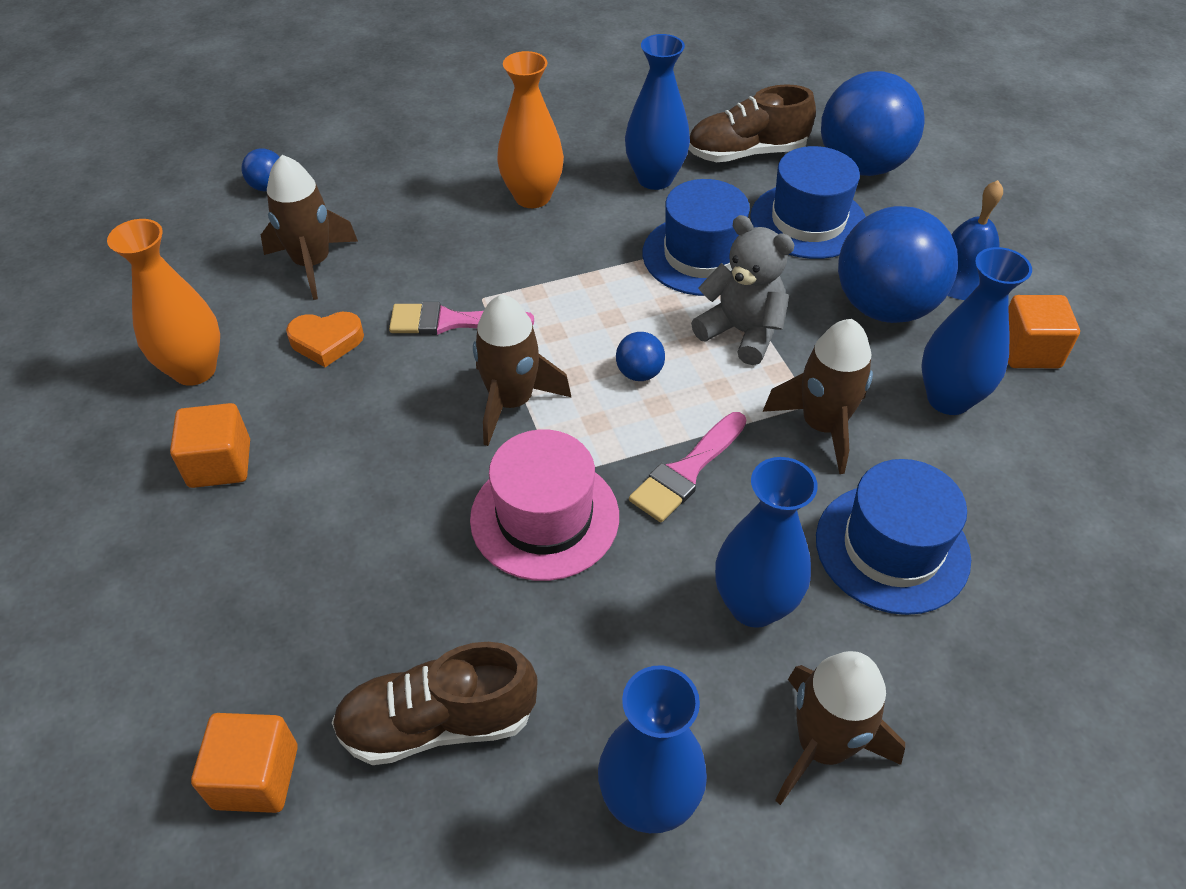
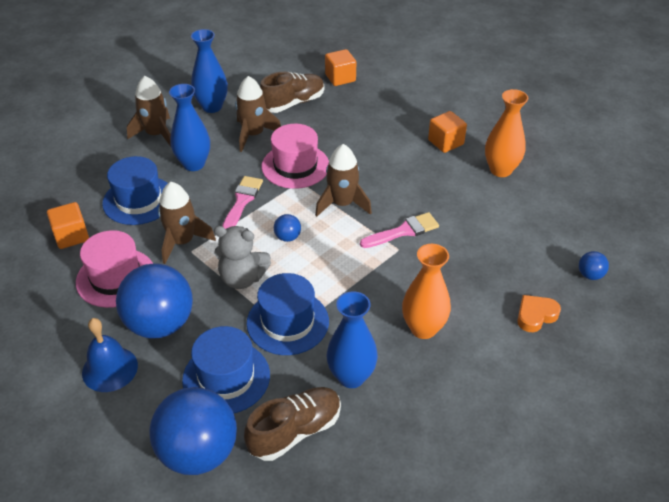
camera: 155 degrees right, 5 degrees down
(313, 263) = (507, 237): brown rocket -> brown rocket (253, 135)
(326, 342) = (455, 201): orange heart -> orange heart (535, 315)
(948, 399) = (116, 277): blue vase -> pink hat
(1028, 351) = (67, 323): orange cube -> orange cube (71, 236)

